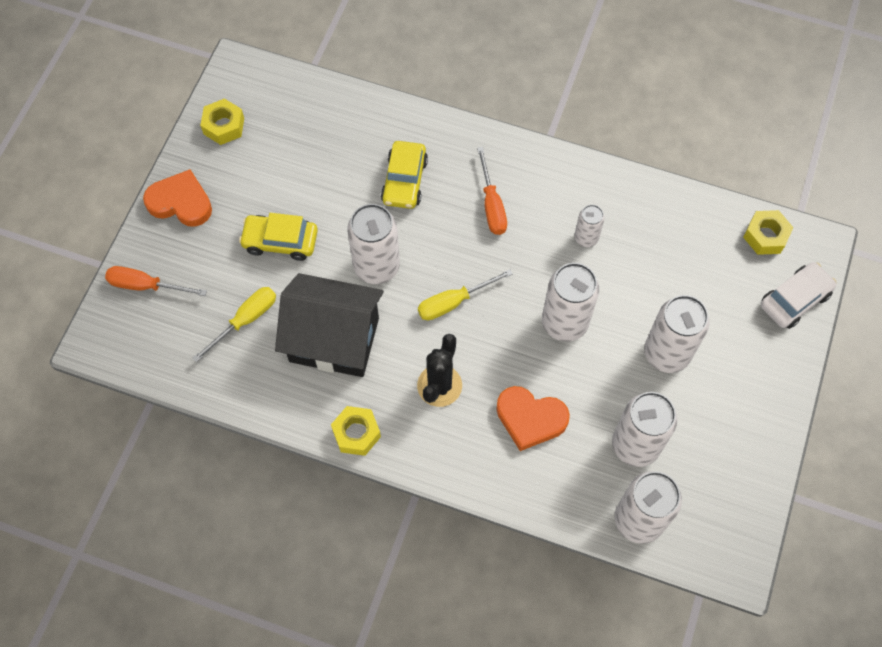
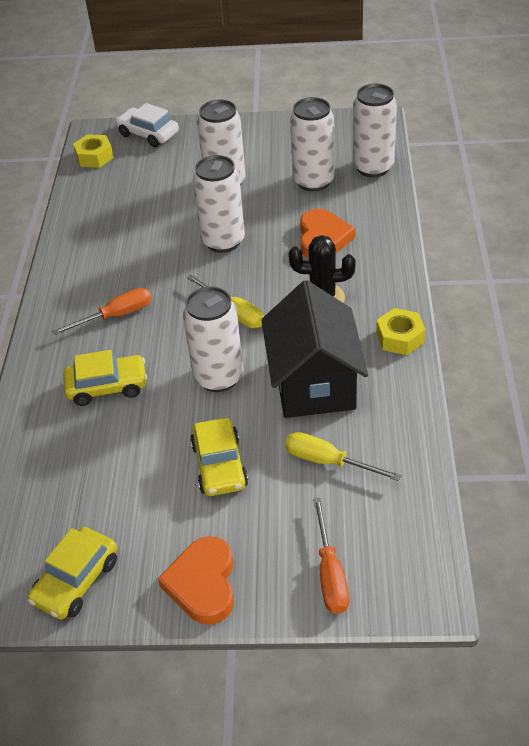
camera: 105 degrees left, 20 degrees down
(224, 126) = (76, 581): yellow nut -> yellow car
(586, 238) = (131, 248): white can -> none

